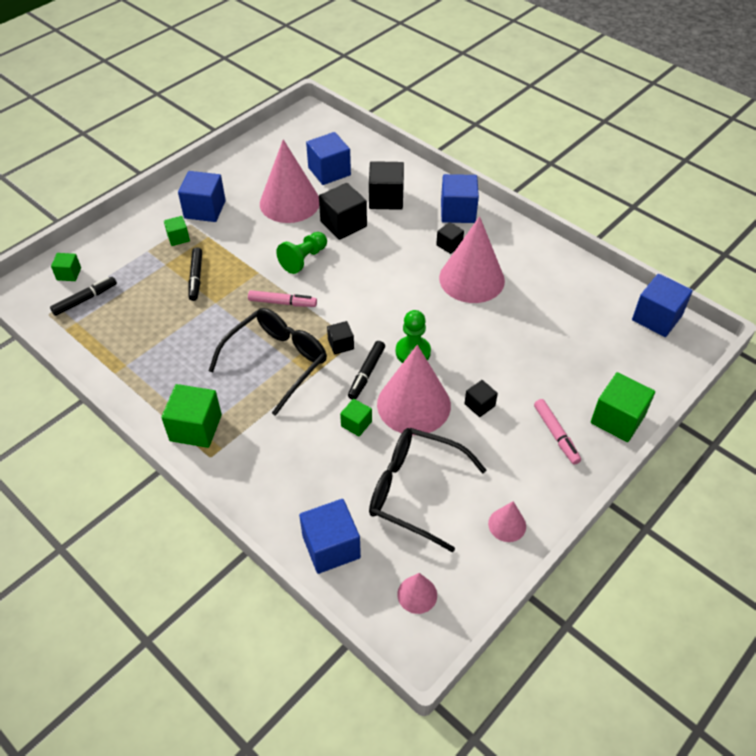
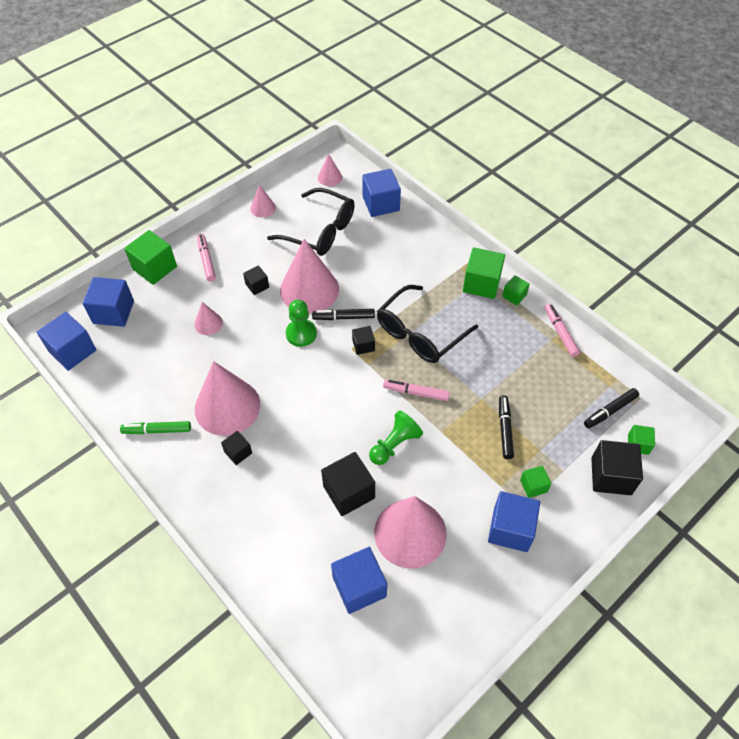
camera: 175 degrees left, 5 degrees up
(112, 373) = (560, 332): none -> pink marker
(356, 424) = (356, 278): green cube -> green cube (514, 296)
(366, 373) = (343, 317): black marker -> black marker turned 120 degrees counterclockwise
(386, 198) = (294, 530): black cube -> black cube (611, 476)
(458, 212) = (215, 501): blue cube -> blue cube (113, 312)
(522, 356) = (208, 323): none -> pink cone
(531, 256) = (157, 430): none -> green marker

